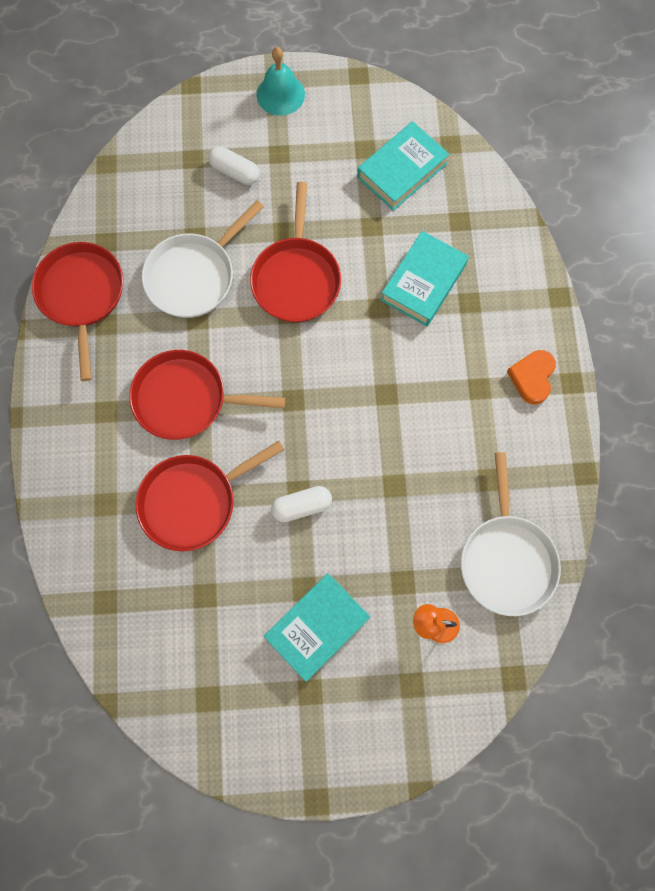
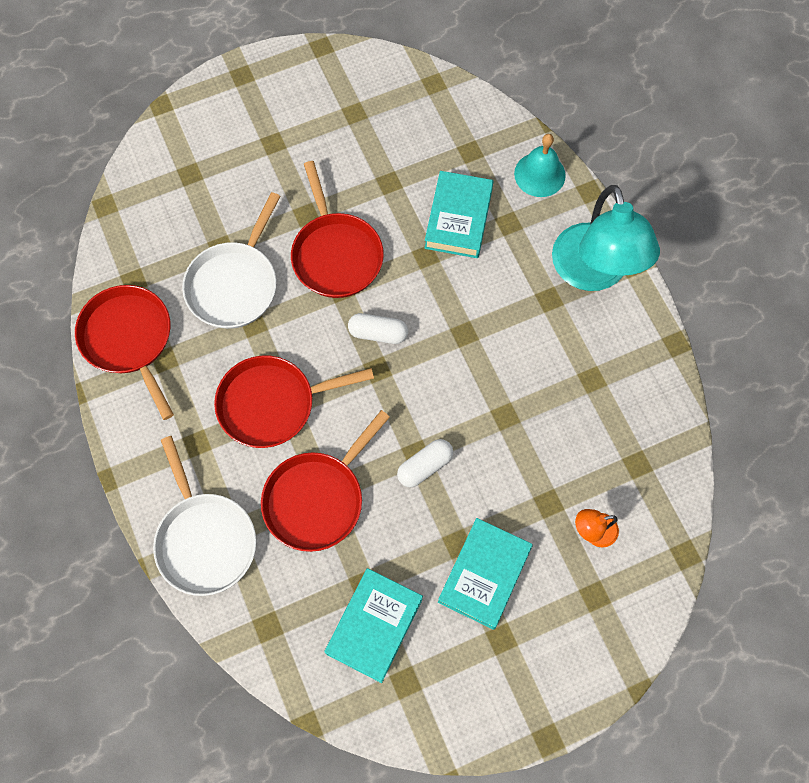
camera: 20 degrees left, 5 degrees down
(235, 172) = (236, 173): white capsule -> white capsule (378, 333)
(280, 94) = (252, 87): turquoise bell -> turquoise bell (539, 174)
(402, 170) = (397, 122): turquoise book -> turquoise book (374, 626)
(506, 559) = (636, 447): white pan -> white pan (204, 539)
(532, 378) = (594, 273): orange heart -> turquoise lamp

